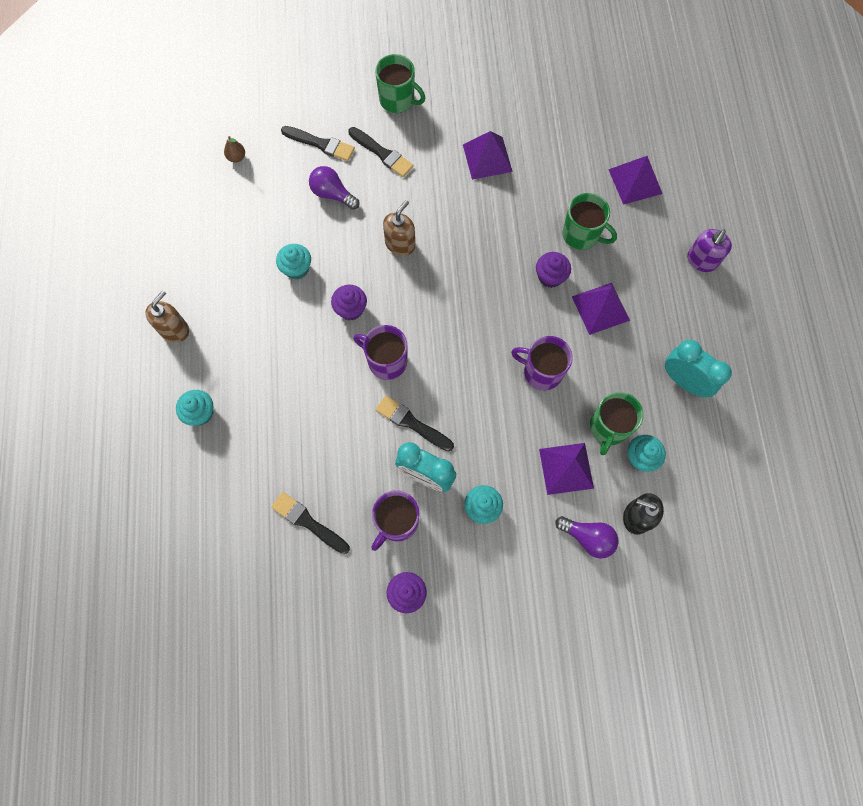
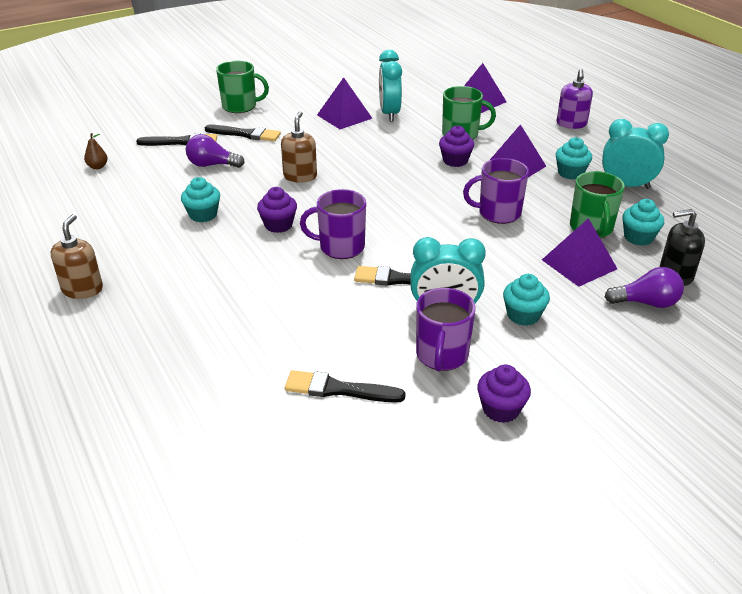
camera: 25 degrees left, 35 degrees down
(200, 413) = (148, 342): turquoise cupcake -> turquoise cupcake (570, 173)
(533, 170) = (389, 113): none -> turquoise clock

